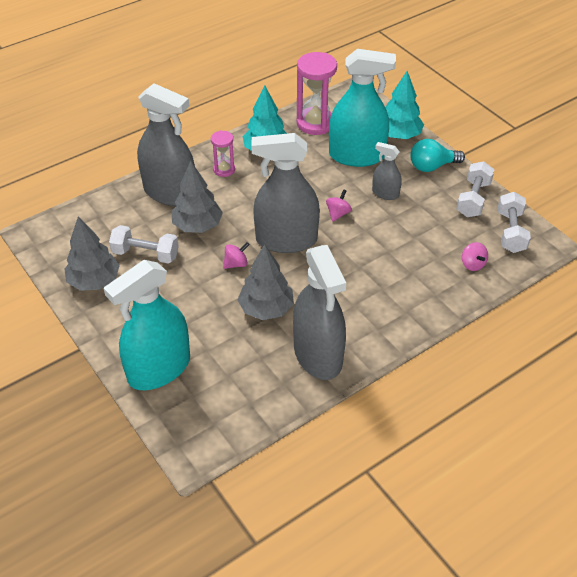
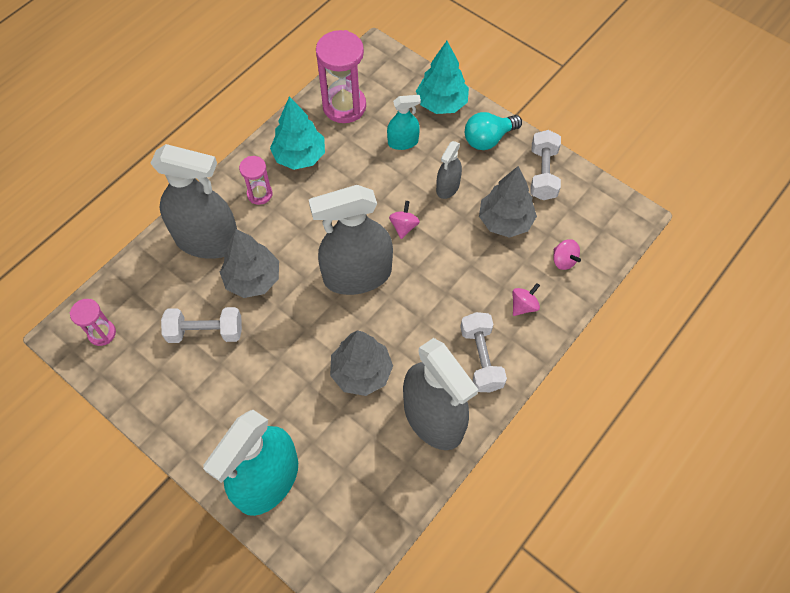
camera: 15 degrees left, 15 degrees up
(62, 238) = (102, 333): none -> pink hourglass
(94, 281) = (158, 383): grey tree -> grey tree (505, 221)
(236, 264) = (311, 320): pink spinning top -> pink spinning top (523, 306)
(356, 156) = (403, 142): turquoise spray bottle -> turquoise spray bottle, size x0.49
(385, 193) = (448, 187): grey spray bottle -> grey spray bottle turned 75 degrees counterclockwise
(511, 232) = (592, 208): white dumbbell -> white dumbbell (481, 358)

